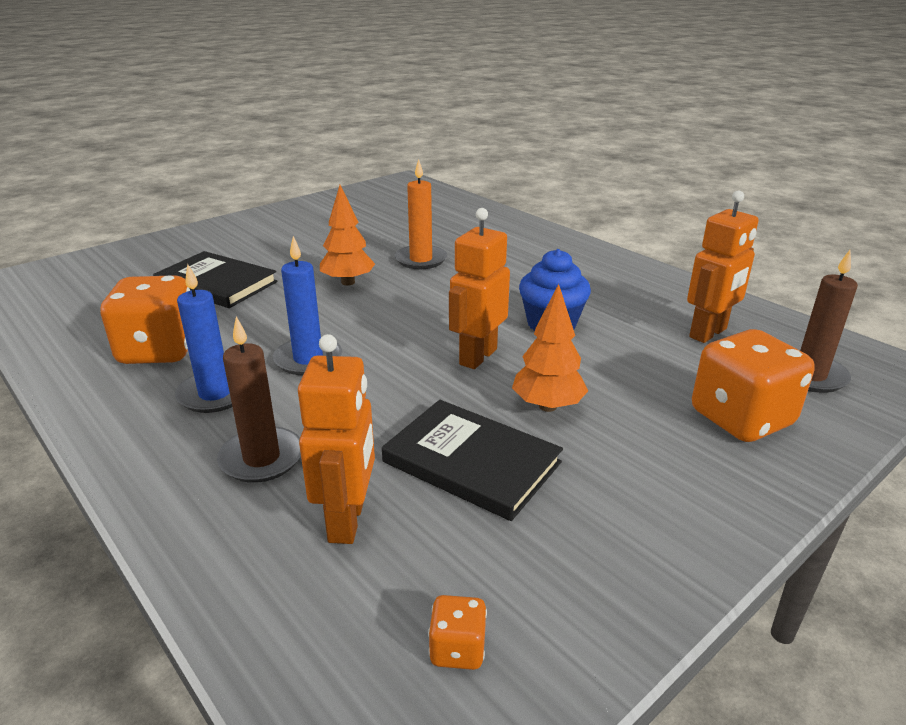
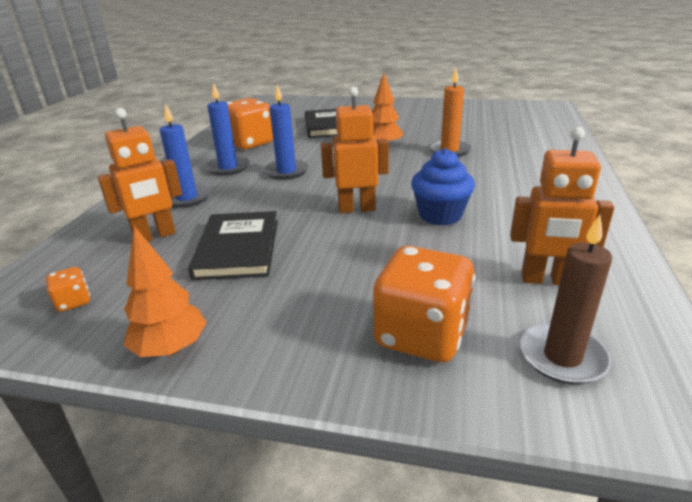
camera: 55 degrees right, 0 degrees up
(261, 458) = (187, 198): brown candle -> blue candle
(547, 406) = (329, 250): orange tree -> orange tree (171, 349)

